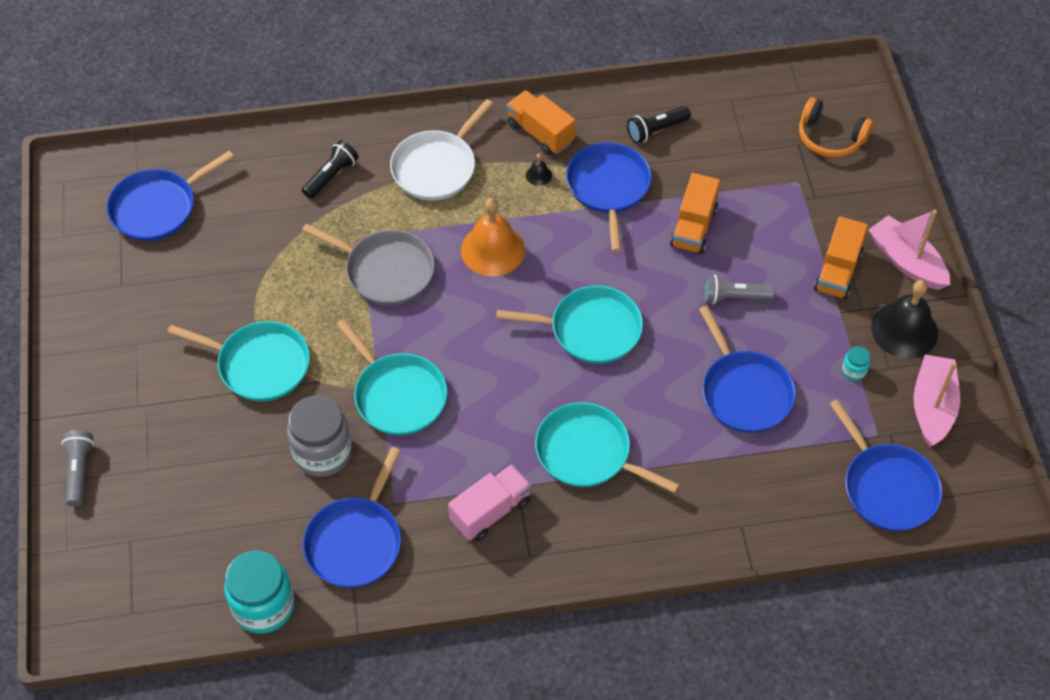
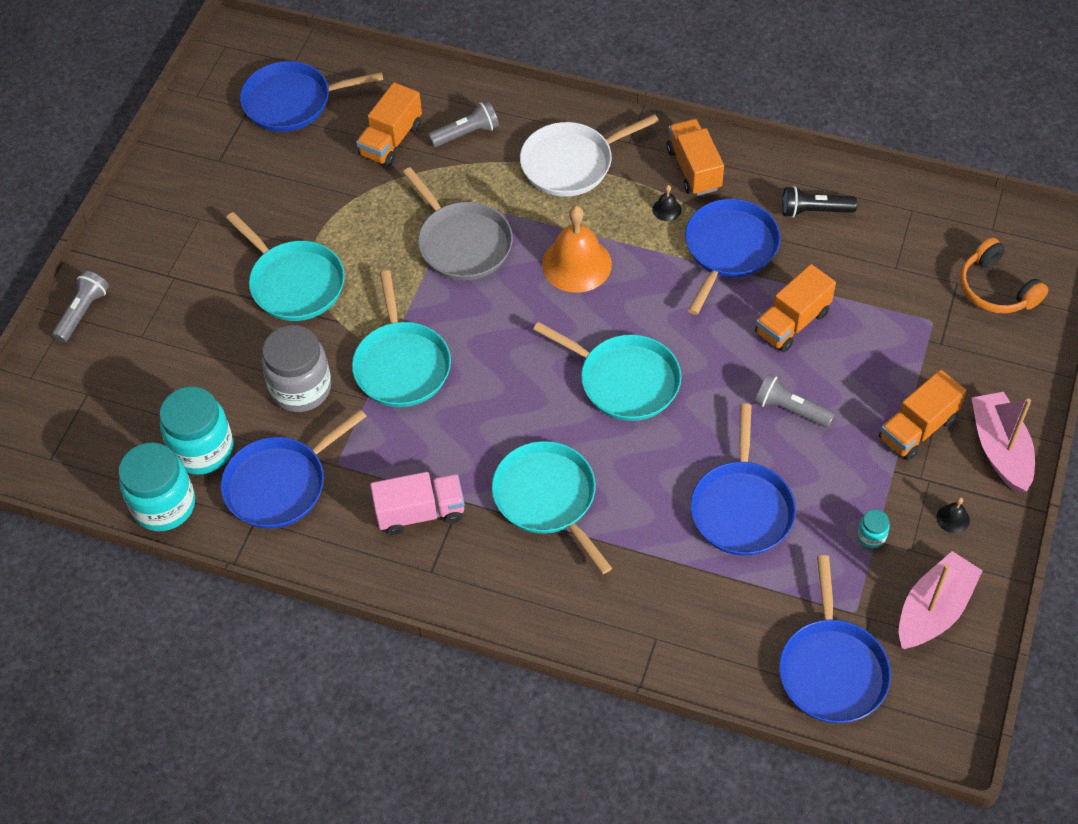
camera: 30 degrees right, 0 degrees up
(268, 207) = (391, 140): none -> orange truck
(268, 543) = (202, 449): none -> turquoise jar
(331, 176) = (466, 133): black flashlight -> grey flashlight
(904, 330) = (953, 519): black bell -> black bell, size x0.42

